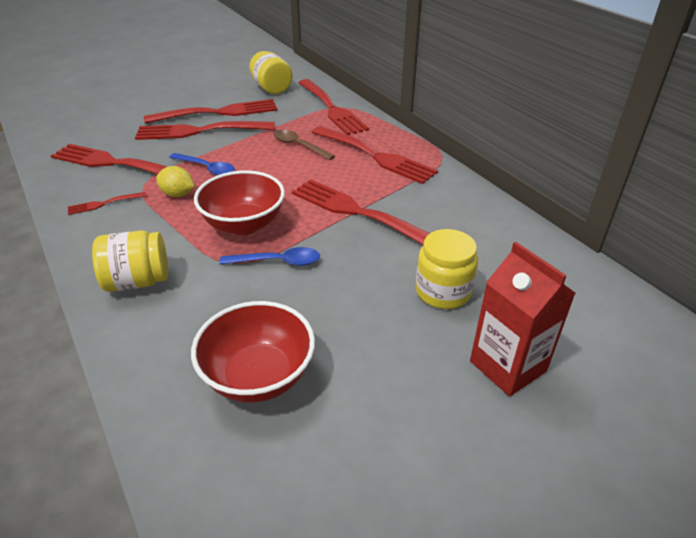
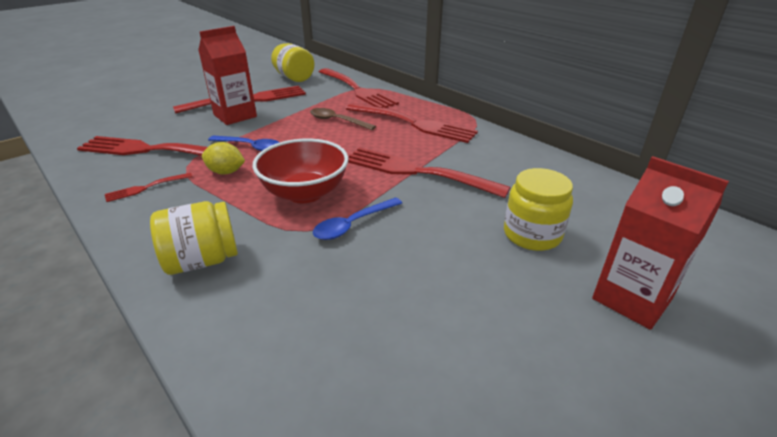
camera: 10 degrees left, 5 degrees down
(201, 131) = (235, 116): red fork -> red carton
(258, 376) = (373, 346): red bowl -> none
(278, 262) = (353, 224): blue spoon -> blue spoon turned 150 degrees clockwise

